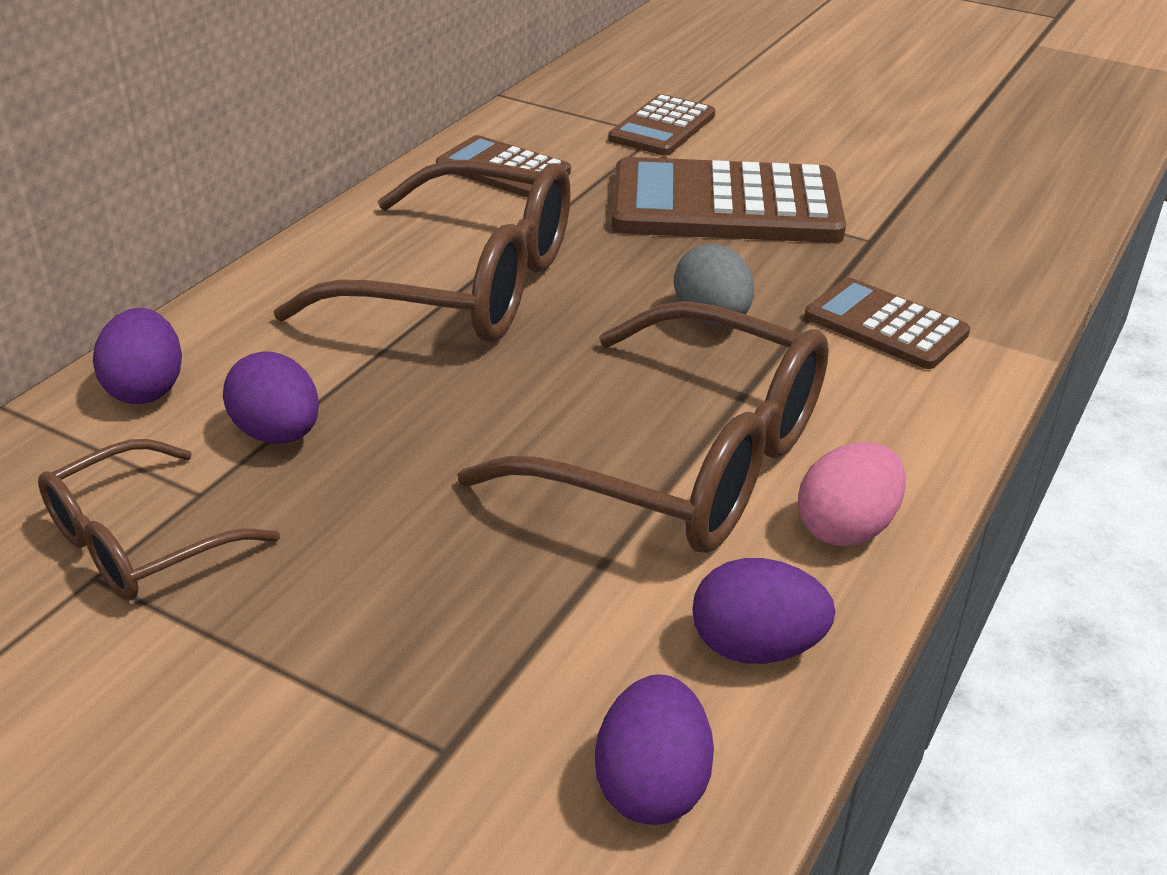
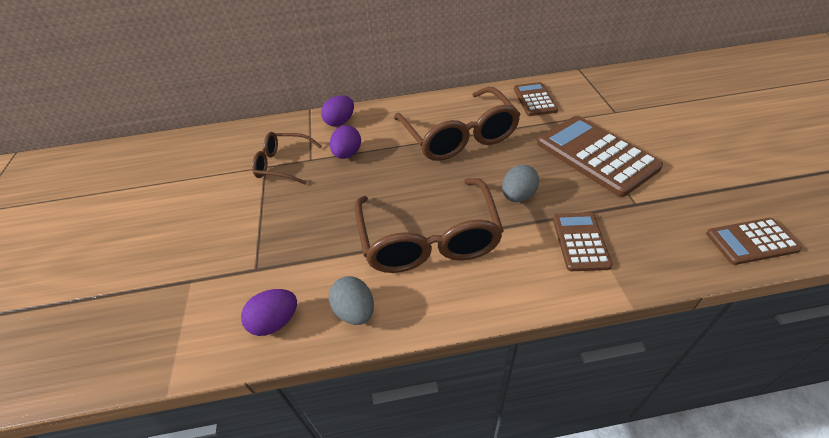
camera: 55 degrees right, 10 degrees up
(662, 127) = (623, 110): brown calculator -> brown calculator (751, 242)
(756, 647) = (355, 311): purple egg -> grey egg
(846, 528) = (439, 300): pink egg -> none

